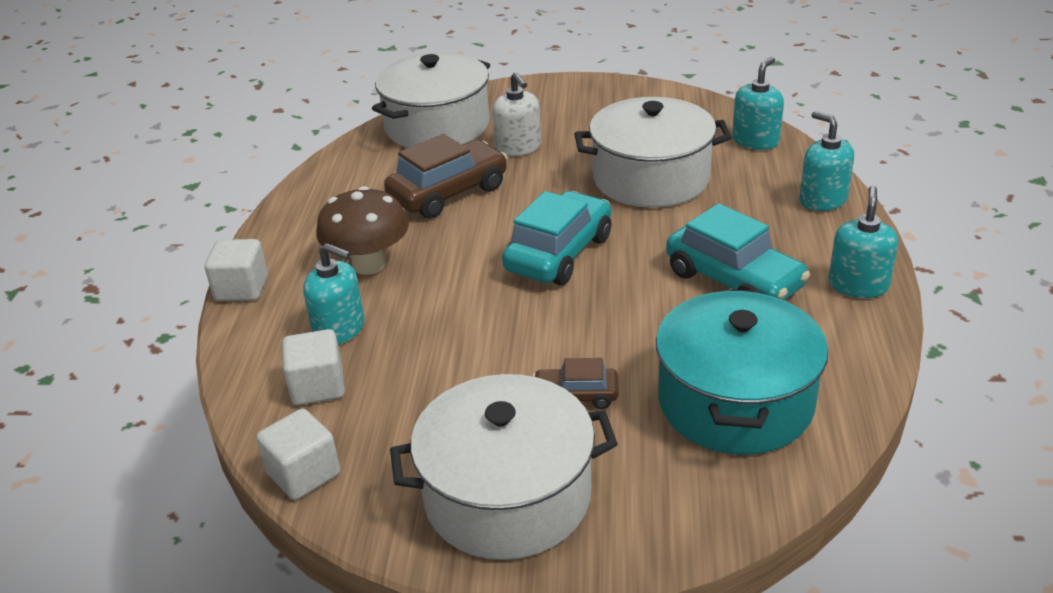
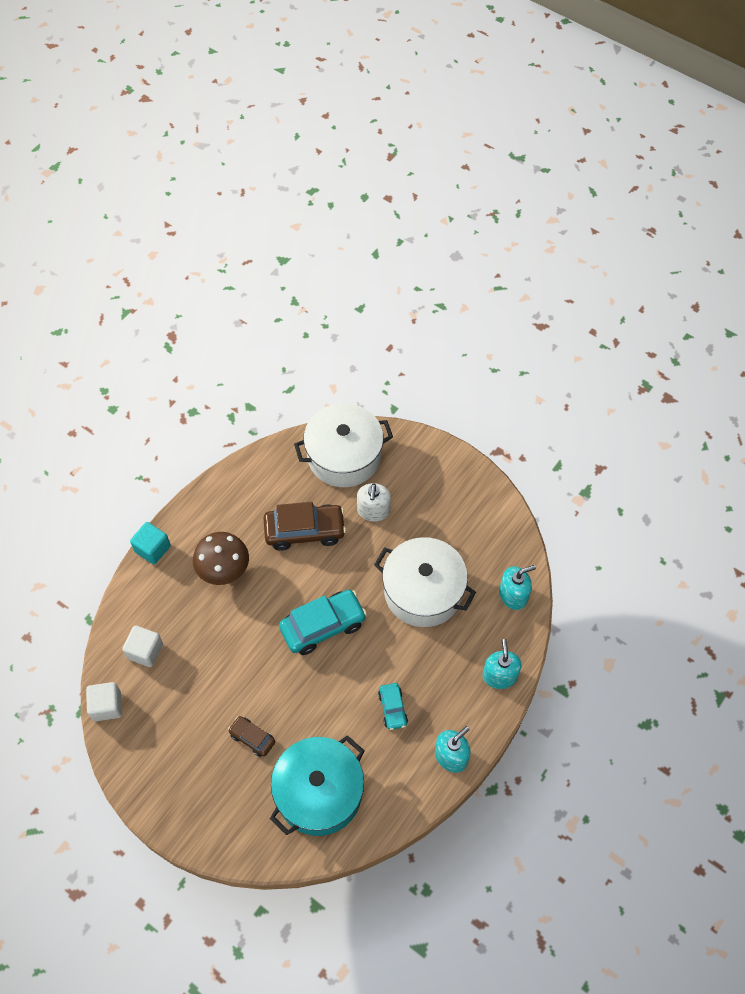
camera: 30 degrees right, 25 degrees up
(242, 289) = (152, 549): white cube -> turquoise cube
(339, 329) = (179, 614): turquoise soap dispenser -> none
(507, 496) = (179, 779): white pot -> none
(734, 280) = (393, 708): turquoise car -> turquoise car, size x0.54

